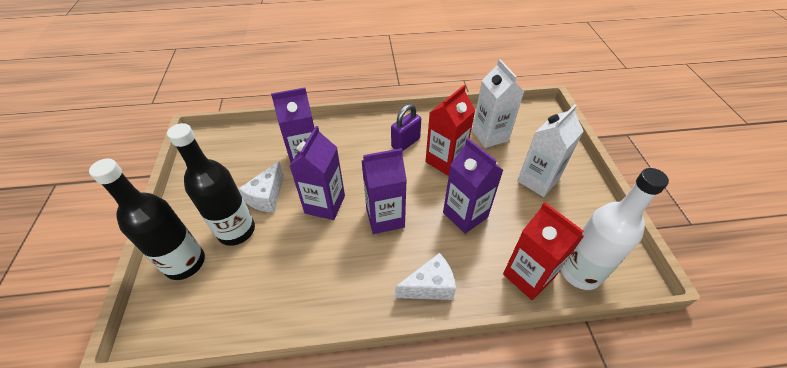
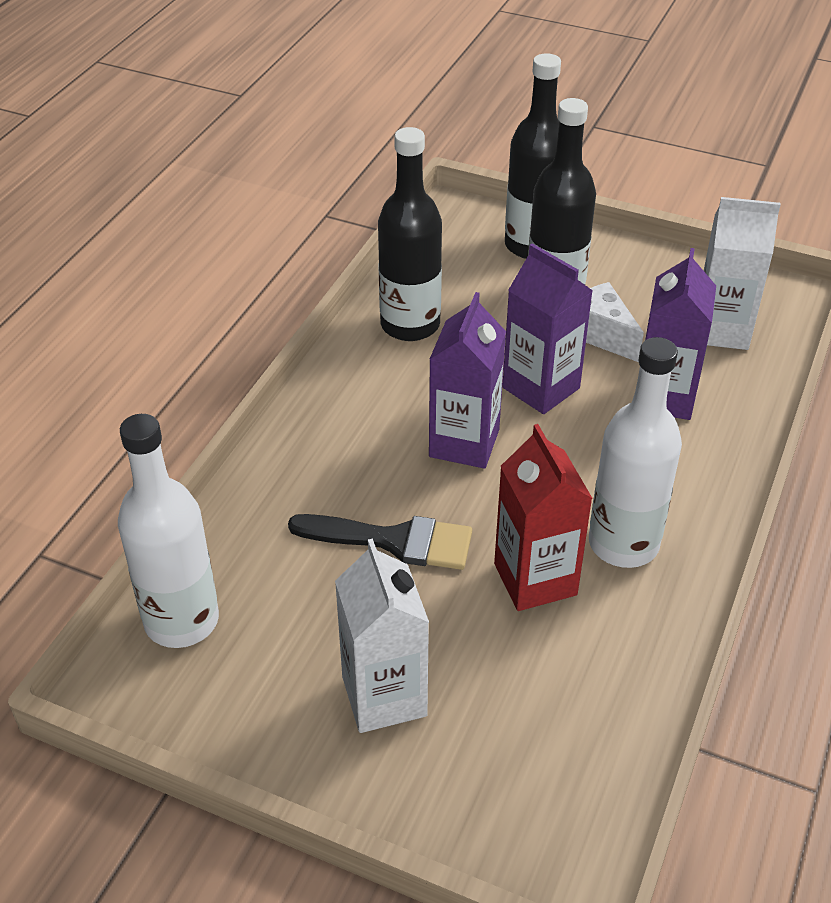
camera: 120 degrees right, 5 degrees down
(300, 291) = (410, 325): none -> black bottle
(405, 143) = (623, 544): purple padlock -> white bottle
(429, 286) = (313, 440): white cheese -> none
(465, 215) = (394, 540): purple carton -> black brush
(490, 136) = (559, 697): white carton -> white carton (721, 330)
(528, 276) = (233, 552): red carton -> none

